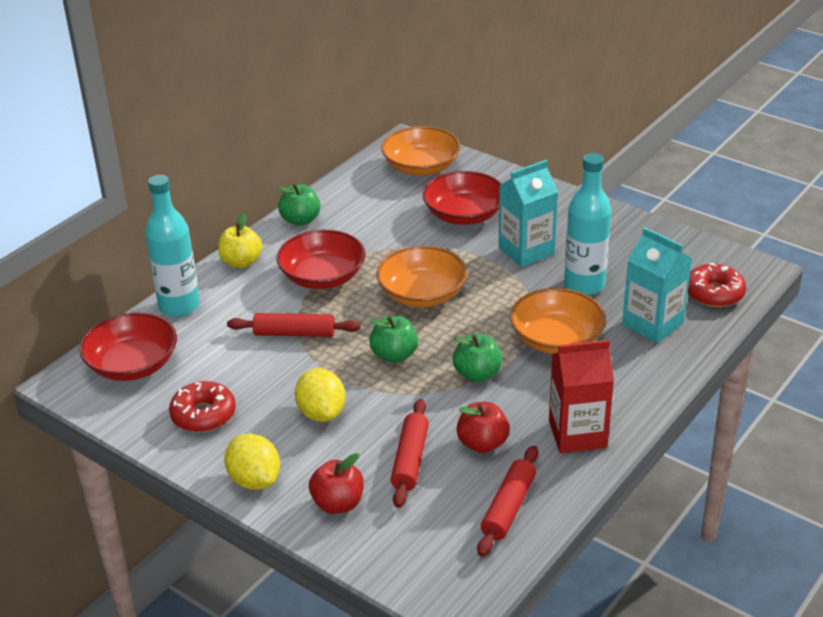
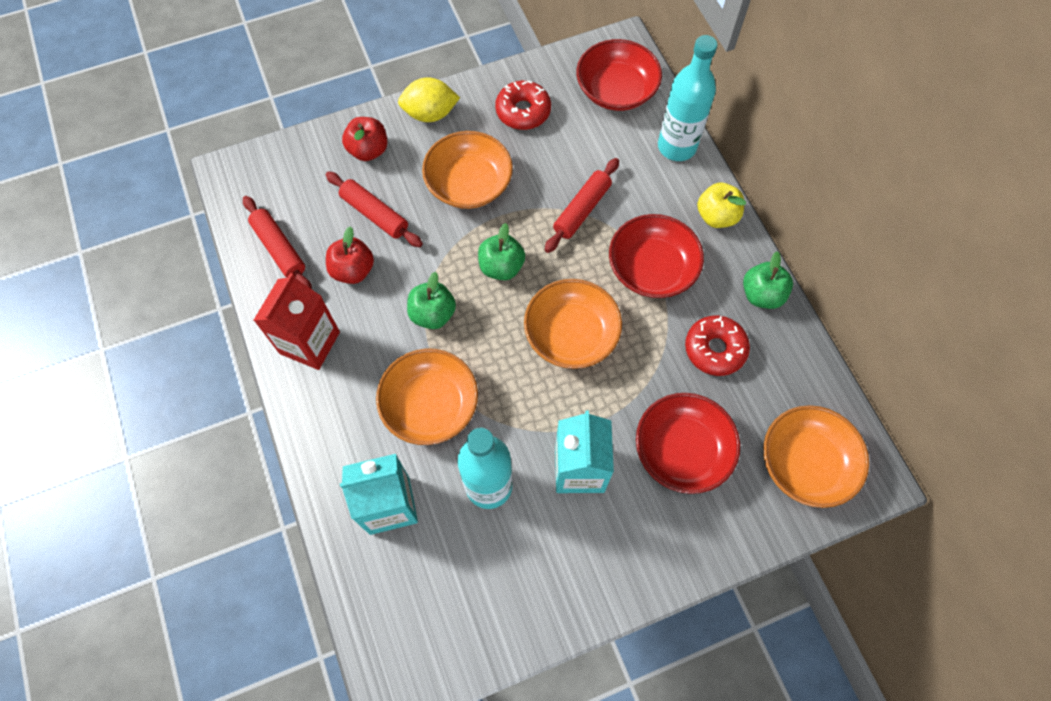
camera: 120 degrees right, 30 degrees up
(321, 413) = (469, 183): yellow lemon -> orange bowl
(714, 293) = (389, 604): red donut -> red donut (715, 349)

